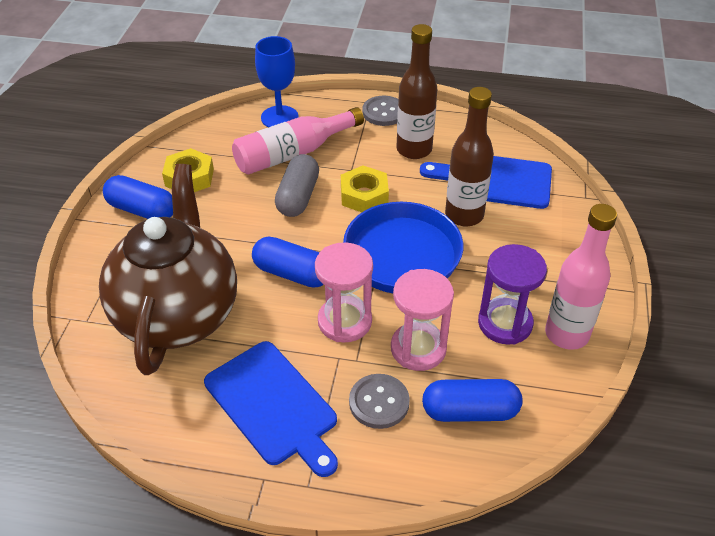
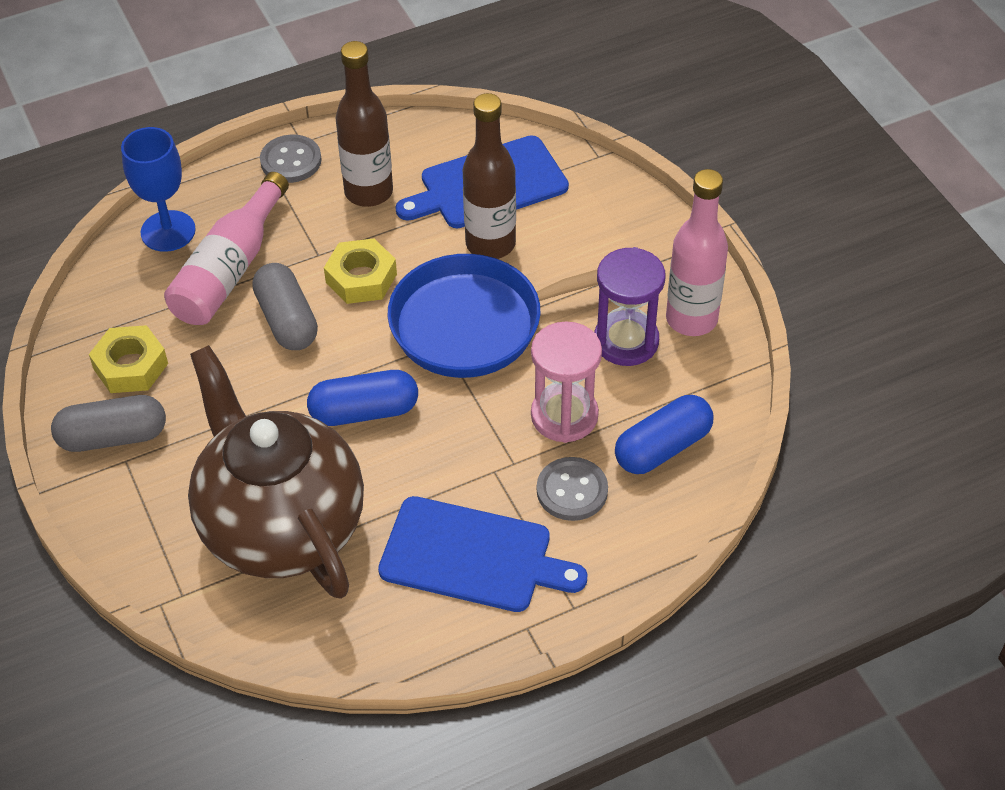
camera: 35 degrees left, 5 degrees up
(142, 210) = (113, 437): blue capsule -> grey capsule
(344, 321) = (467, 431): pink hourglass -> none

